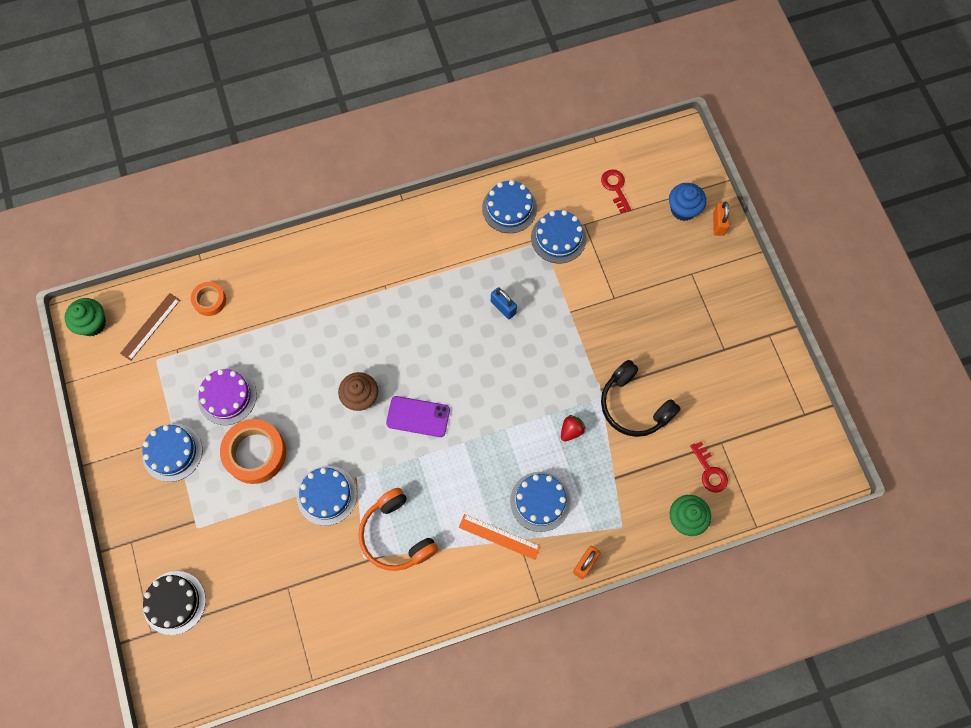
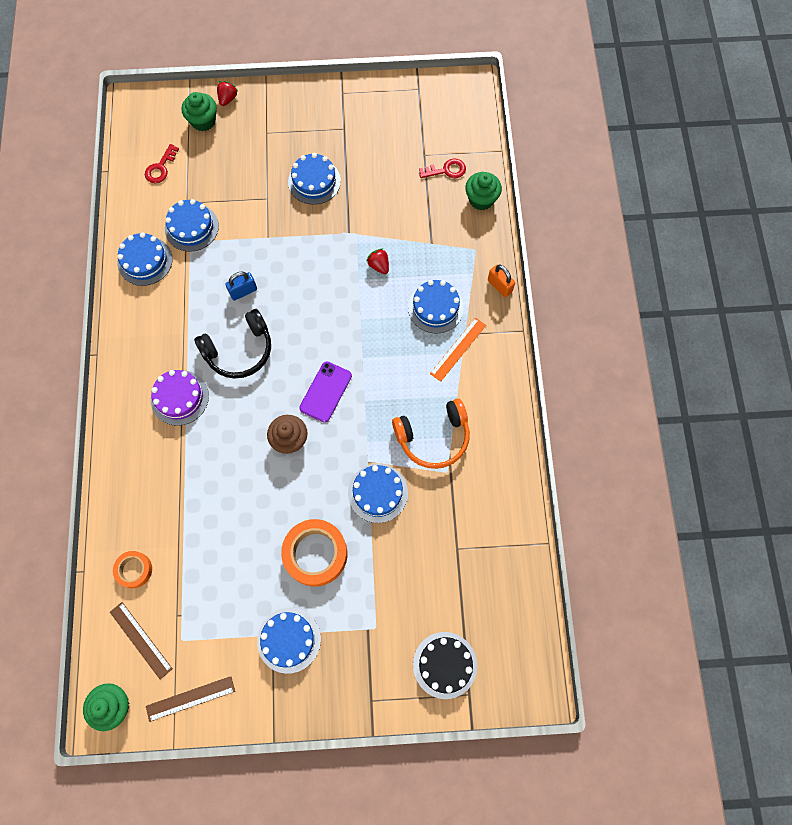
camera: 75 degrees left, 0 degrees up
(108, 384) = (190, 698): none -> brown ruler
(227, 396) = (247, 571): purple cake -> purple cake (179, 397)
(615, 188) = (160, 168): red key -> red key turned 60 degrees counterclockwise
(634, 406) = (372, 210): black headphones -> black headphones (239, 351)
(649, 338) = (314, 181): none -> blue cake
(683, 209) = (203, 121): blue cupcake -> green cupcake
(718, 224) = (228, 99): orange padlock -> red strawberry

